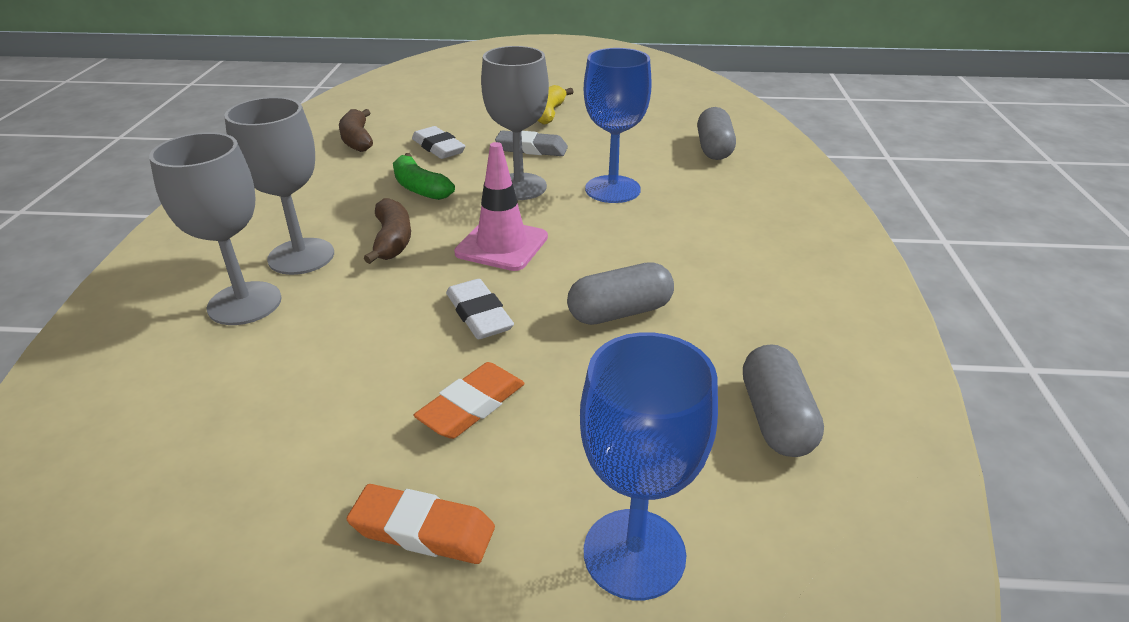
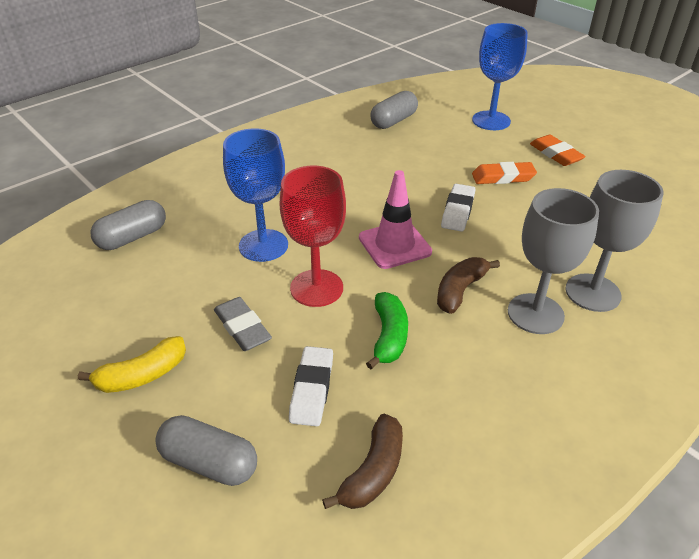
camera: 135 degrees left, 5 degrees up
(519, 187) = (316, 288): grey goblet -> red goblet
(620, 312) = (388, 177): grey capsule -> grey capsule (209, 462)

